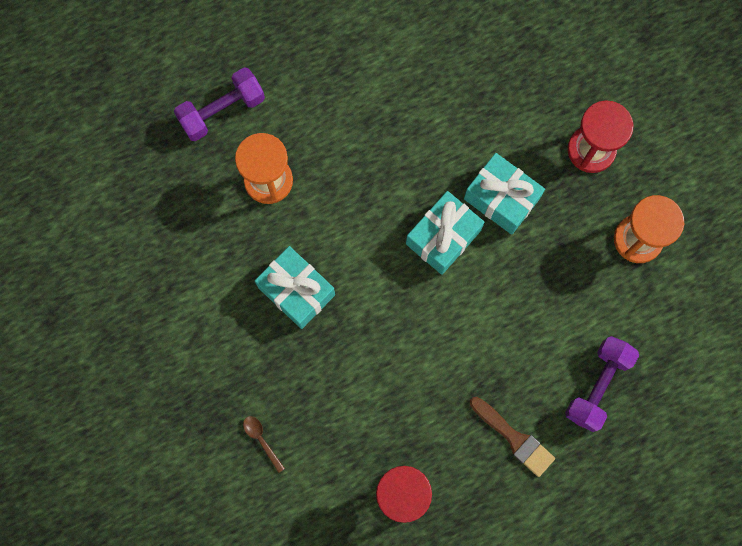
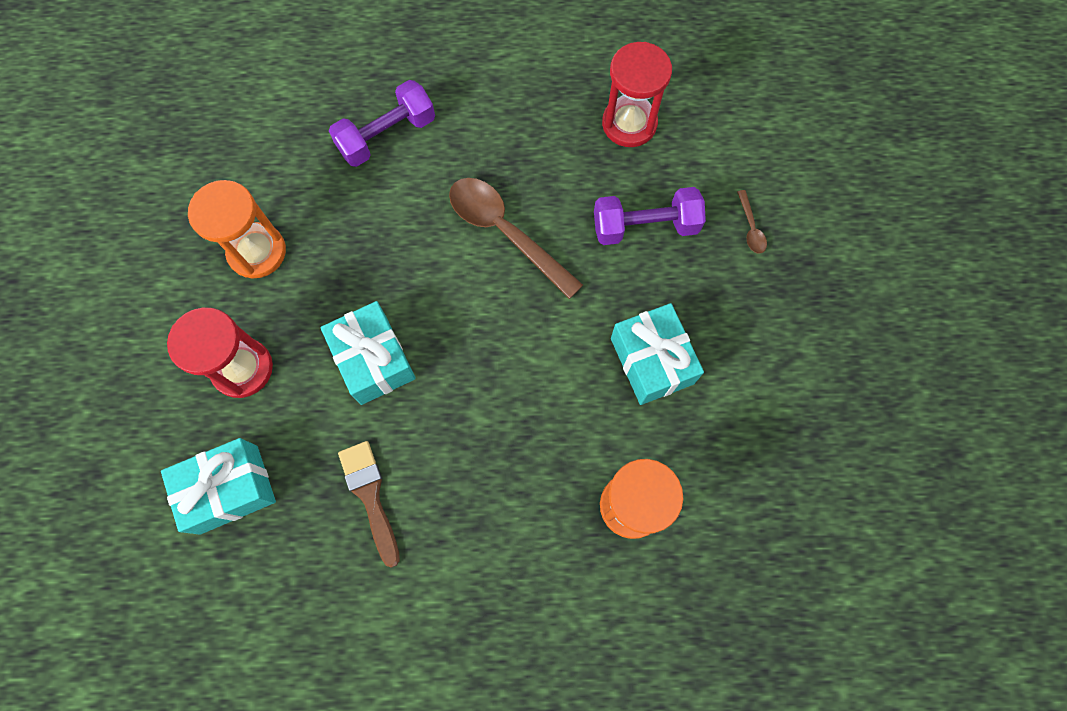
camera: 155 degrees left, 5 degrees down
(222, 111) = (654, 628): purple dumbbell -> purple dumbbell (645, 227)
(443, 237) = (461, 347): turquoise gift -> turquoise gift (229, 489)
(456, 344) = (505, 232): none -> brown spoon
(514, 438) = (494, 125): brown brush -> brown brush (370, 496)

